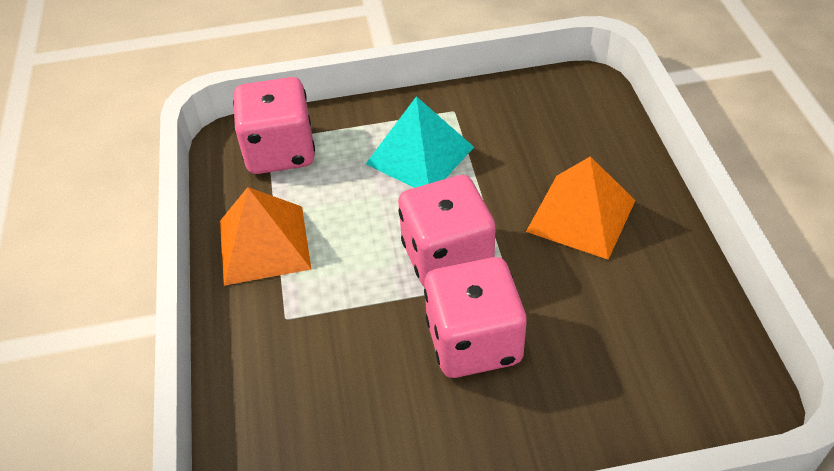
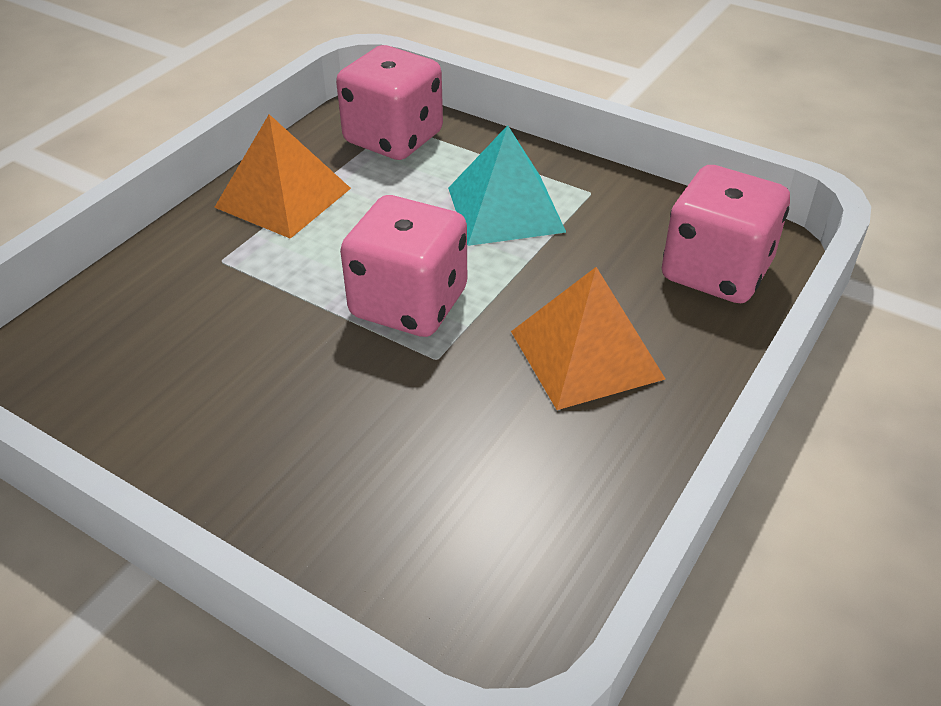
camera: 40 degrees right, 5 degrees down
(474, 342) = (332, 385): pink dice -> pink dice (716, 272)

